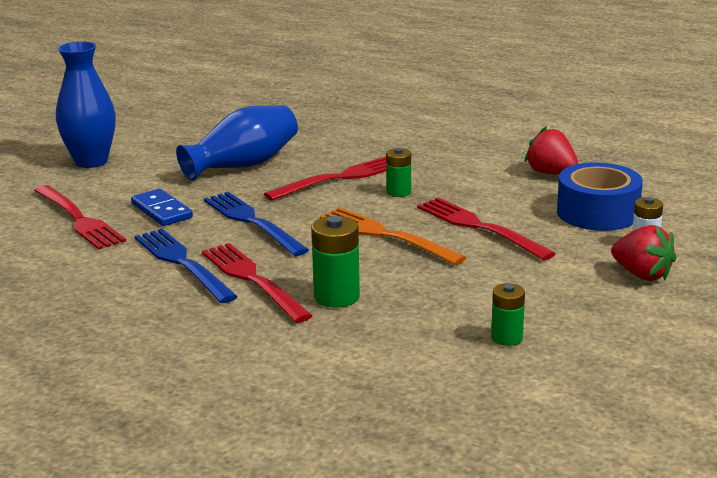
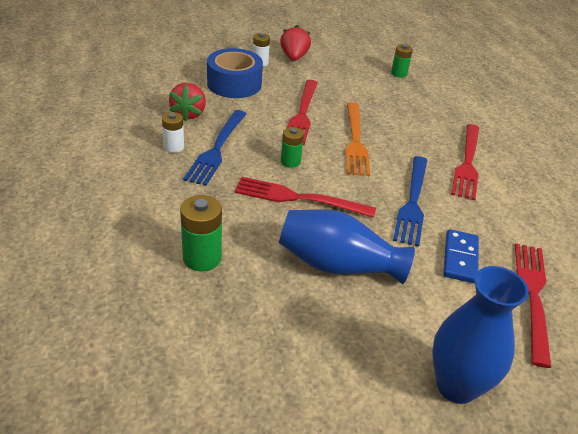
camera: 135 degrees left, 15 degrees up
(182, 263) = (495, 201): blue fork -> blue fork (217, 149)
(336, 297) = (438, 129): green battery -> green battery (202, 258)
(494, 153) = (174, 147): none -> white battery

